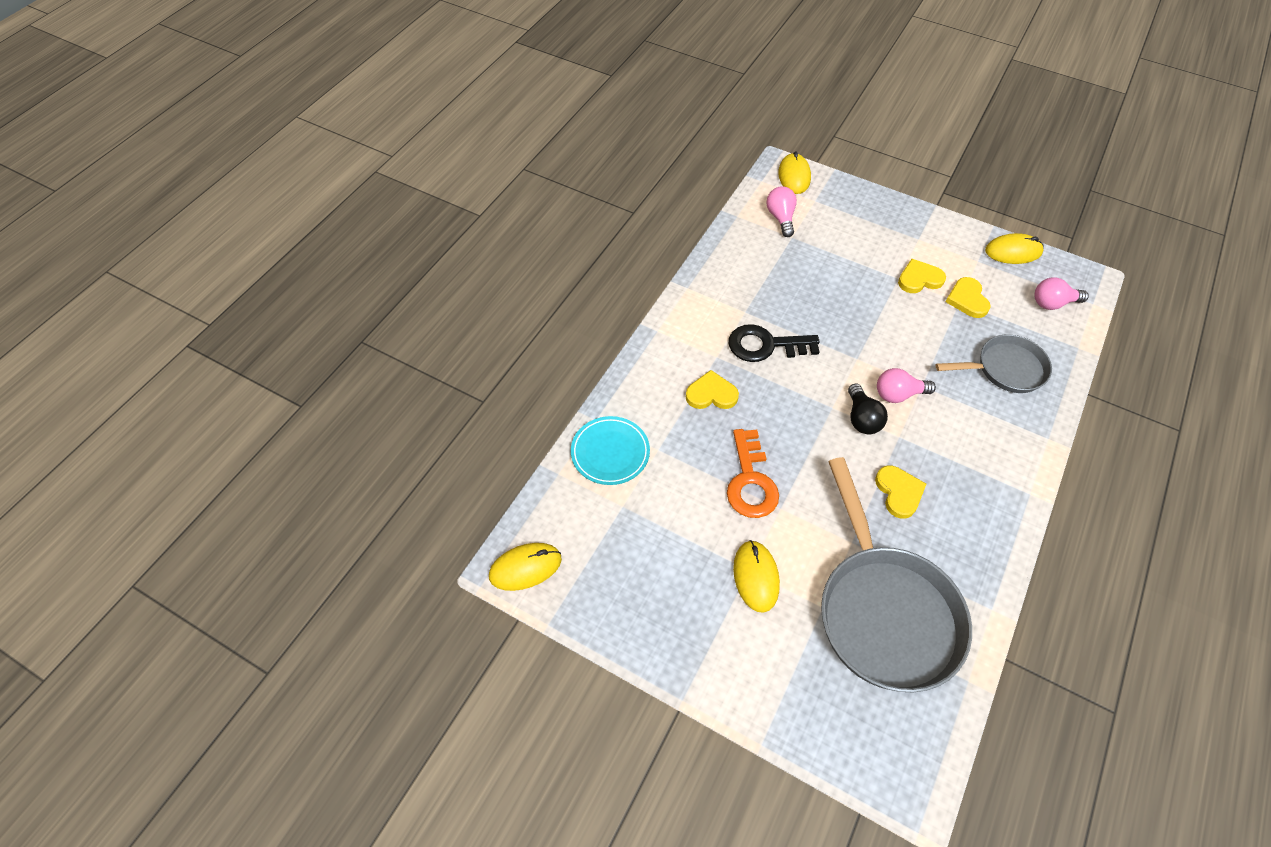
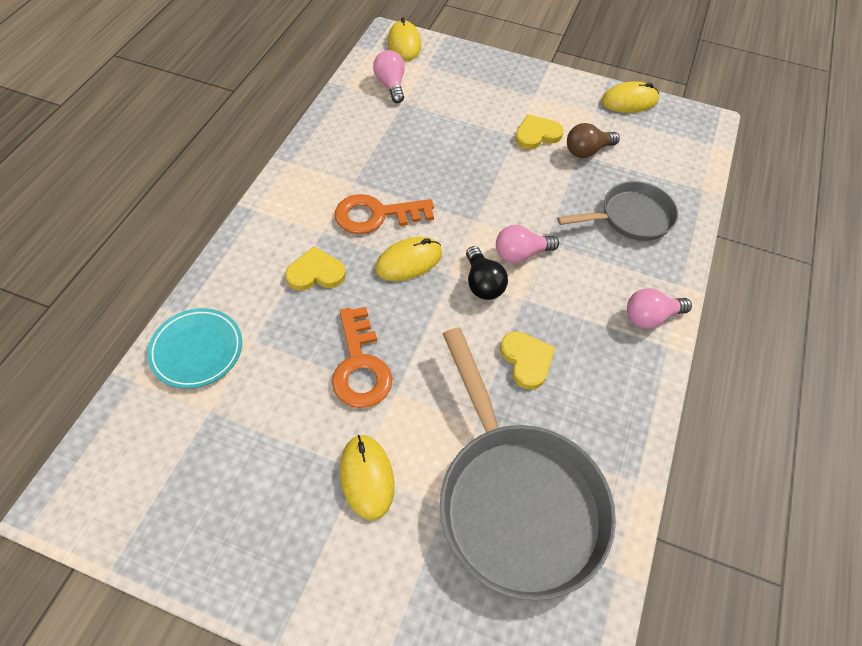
camera: 10 degrees left, 0 degrees up
(525, 567) = (85, 501): yellow mouse -> yellow mouse (409, 261)
(765, 345) = (376, 215): black key -> orange key
(967, 299) = (587, 151): yellow heart -> brown light bulb
(1052, 303) = (673, 148): pink light bulb -> pink light bulb (650, 317)

